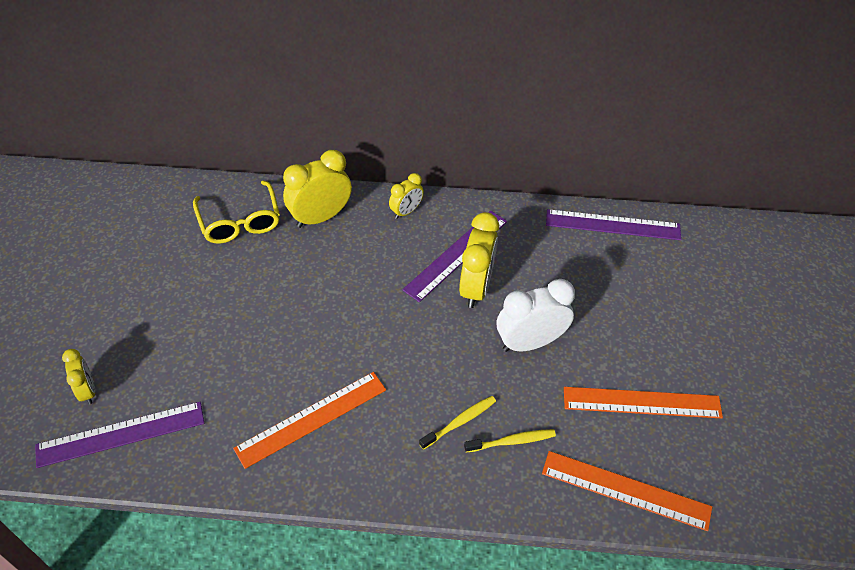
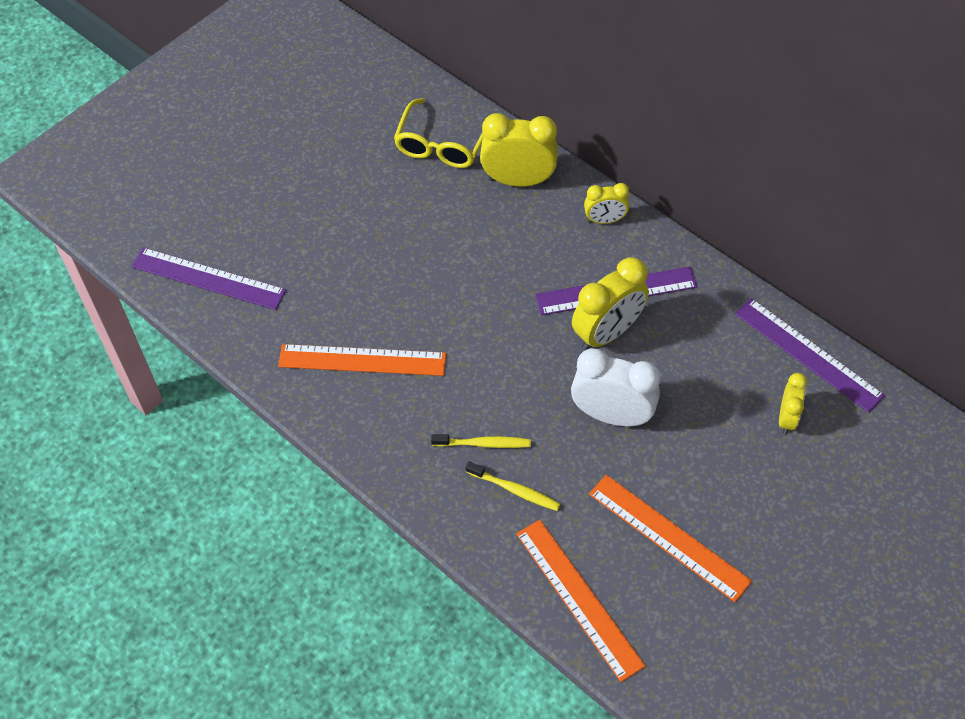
camera: 40 degrees right, 5 degrees up
(88, 390) = (210, 227): yellow clock -> yellow clock (787, 418)

